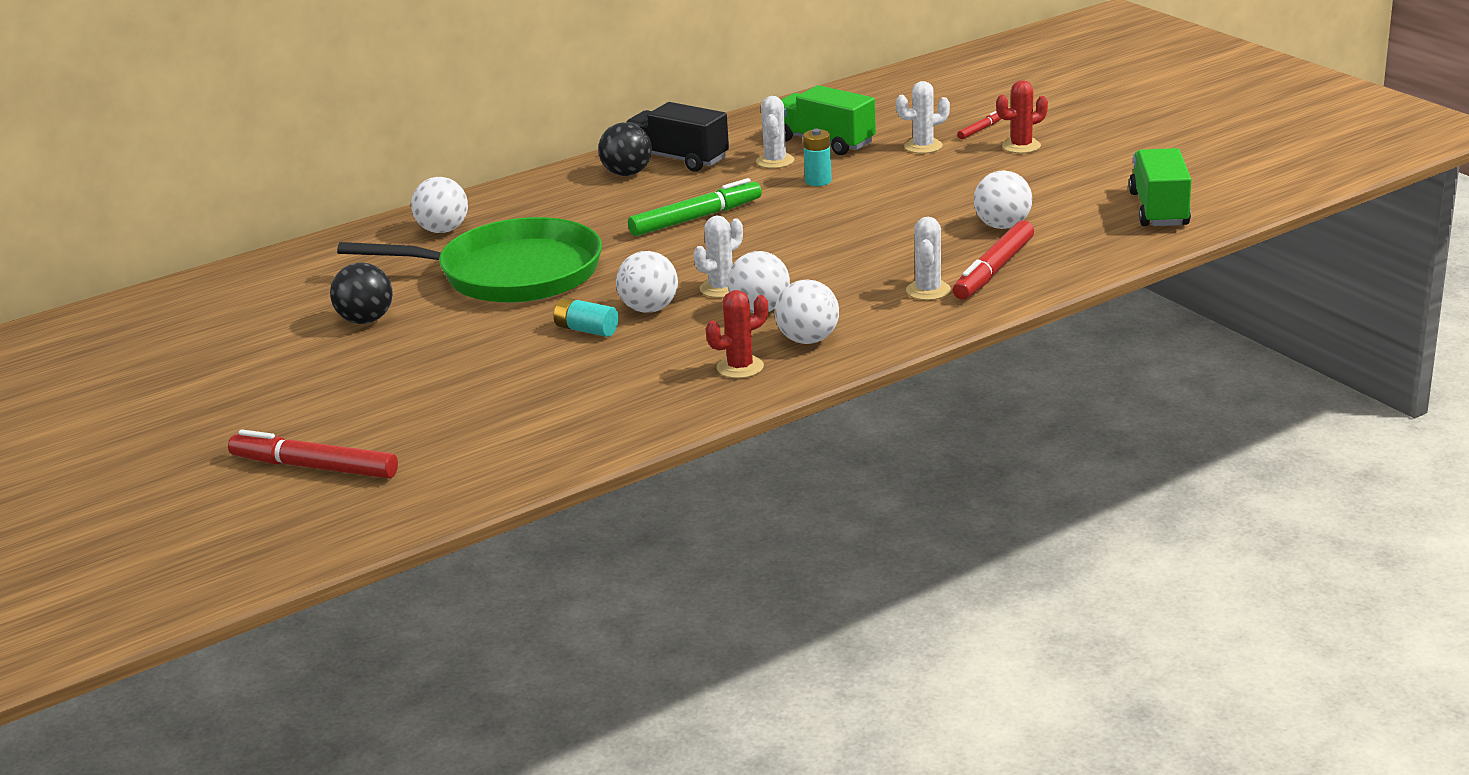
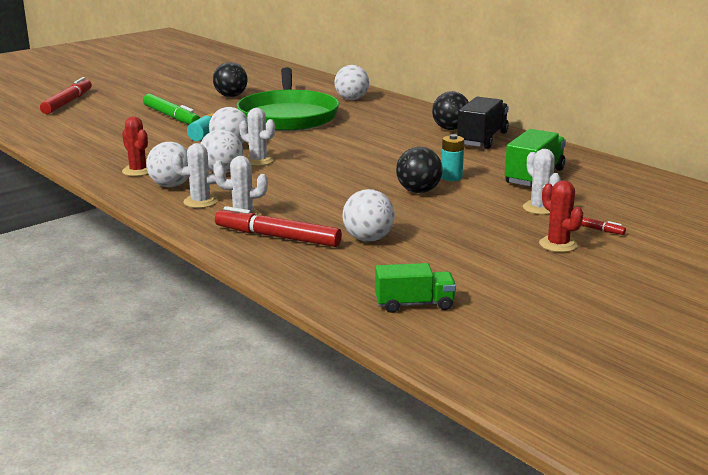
camera: 80 degrees right, 5 degrees down
(696, 218) = (375, 149): green marker -> green marker (171, 117)
(775, 161) = (487, 164): white cactus -> white cactus (200, 202)
(860, 199) = (418, 191): none -> black ball
(1158, 209) = (414, 304): green truck -> green truck, size x0.66

